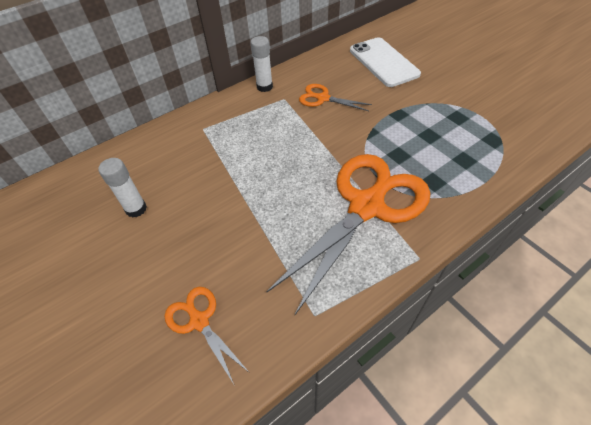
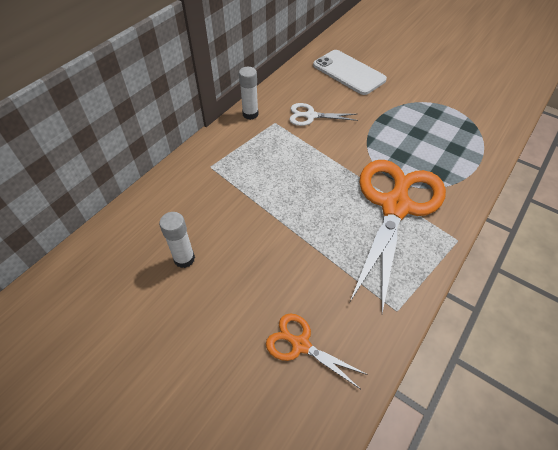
camera: 20 degrees left, 0 degrees up
(323, 98) = (310, 116): orange scissors -> white scissors

